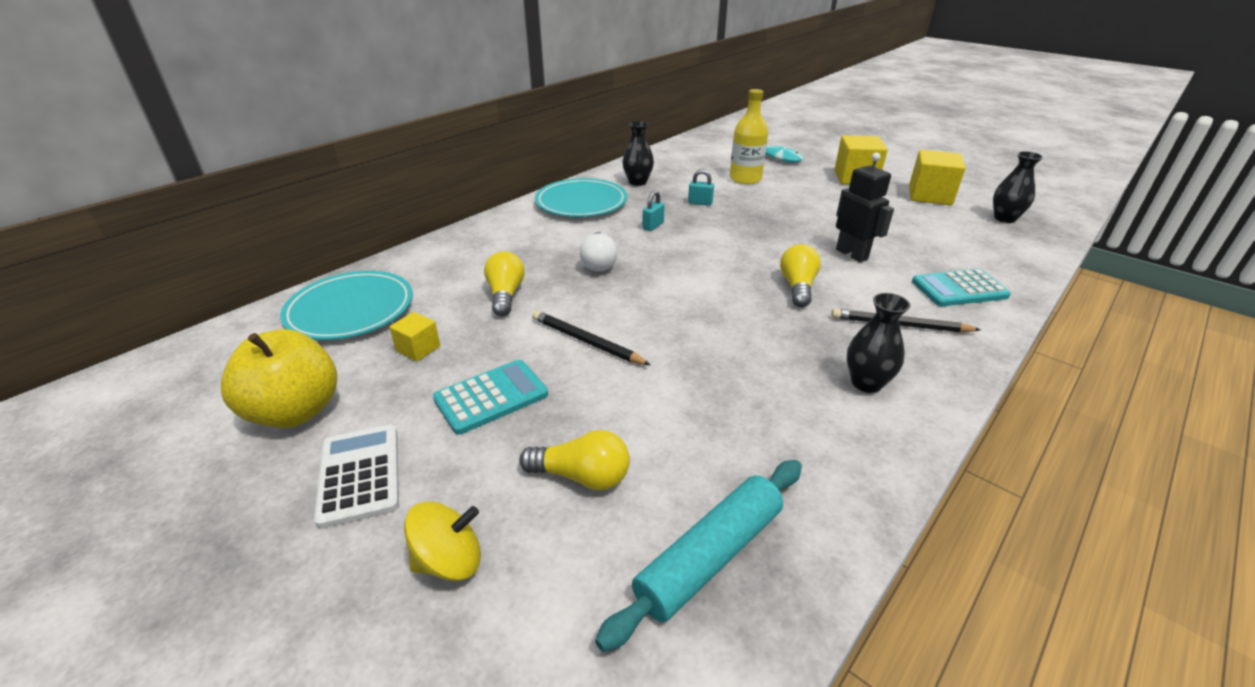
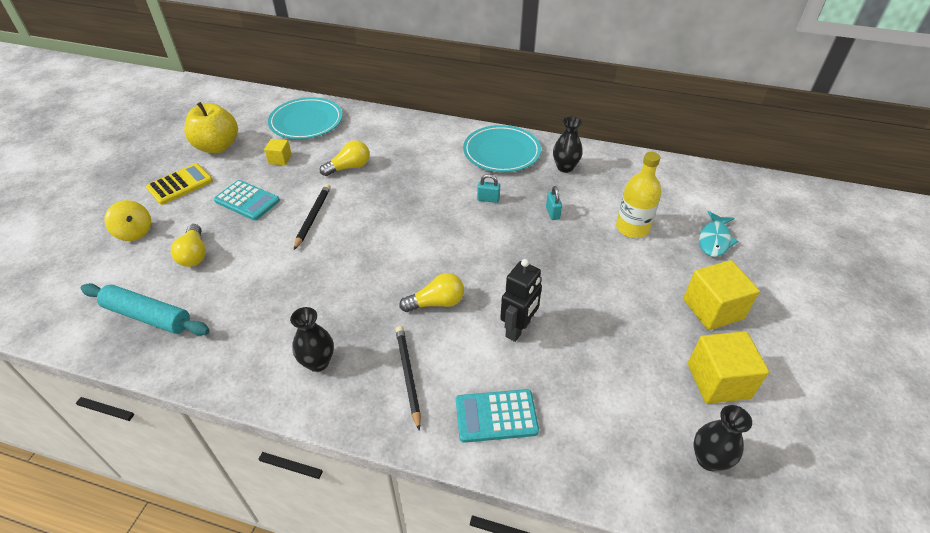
camera: 65 degrees right, 10 degrees up
(360, 475) = (180, 185): white calculator -> yellow calculator
(599, 263) = (412, 191): white light bulb -> none
(959, 289) = (496, 416): turquoise calculator -> turquoise calculator turned 60 degrees counterclockwise

